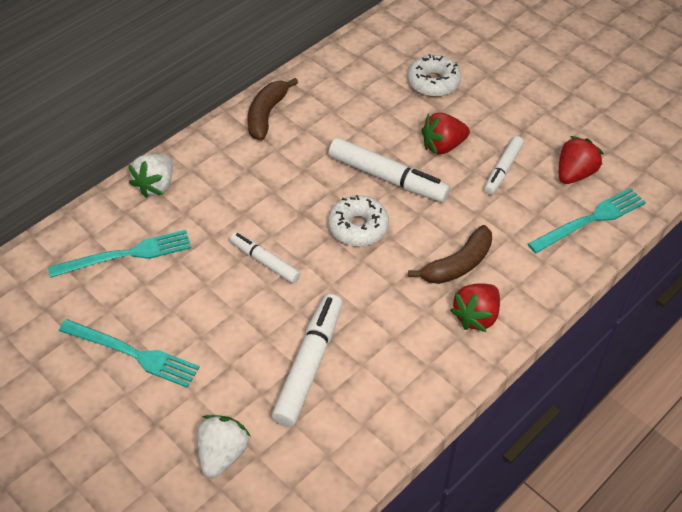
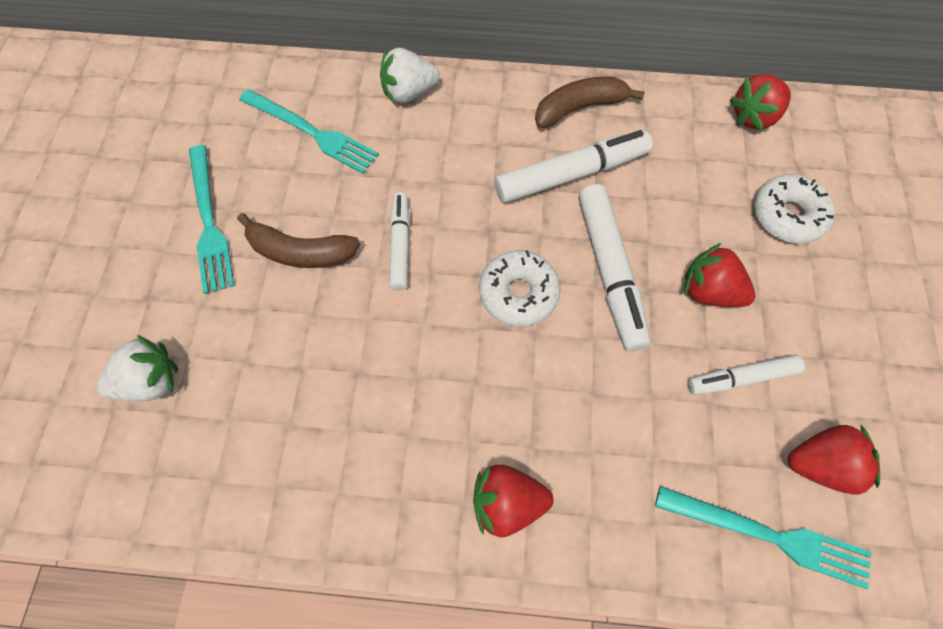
camera: 50 degrees right, 15 degrees up
(309, 365) = (309, 379): white marker -> white marker (571, 174)
(360, 49) = (754, 117): none -> red strawberry
(458, 264) = (560, 429): brown banana -> brown banana (300, 252)

